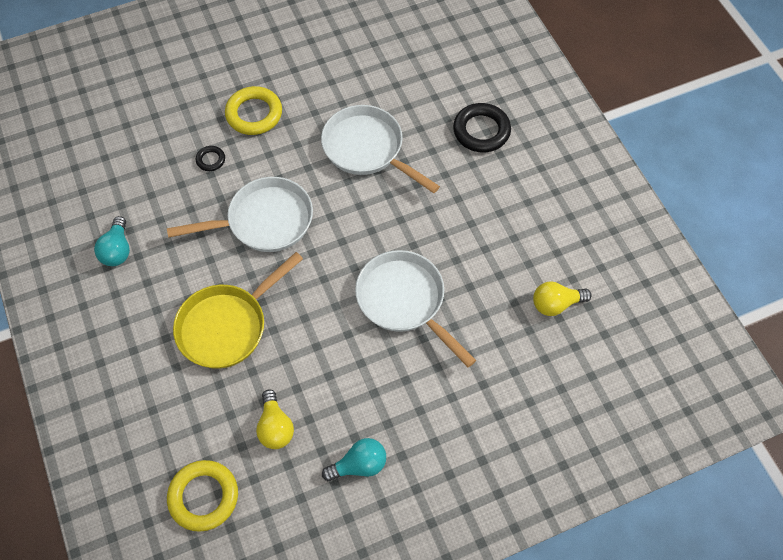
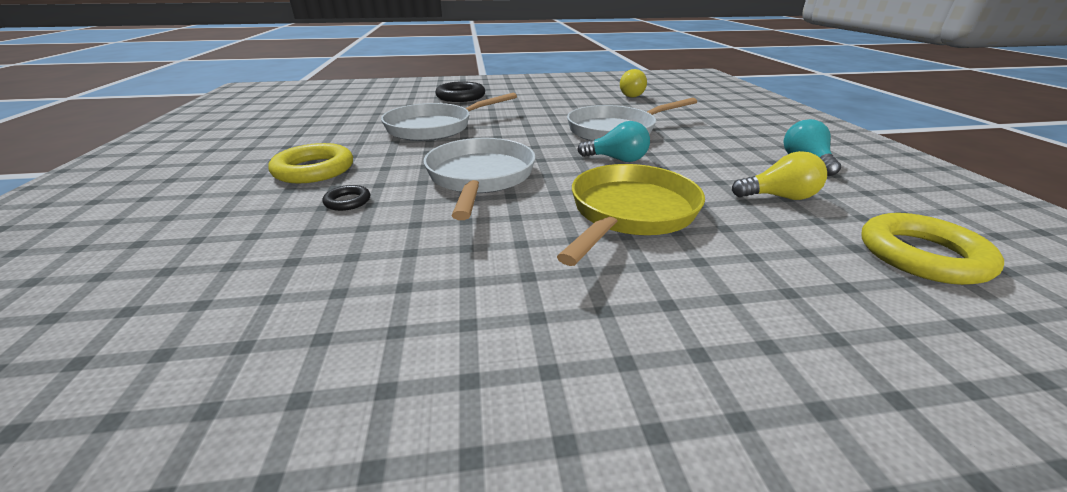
camera: 75 degrees left, 30 degrees down
(117, 250) = (438, 304): turquoise light bulb -> turquoise light bulb (617, 159)
(227, 326) = (629, 213): yellow pan -> yellow pan turned 120 degrees counterclockwise

